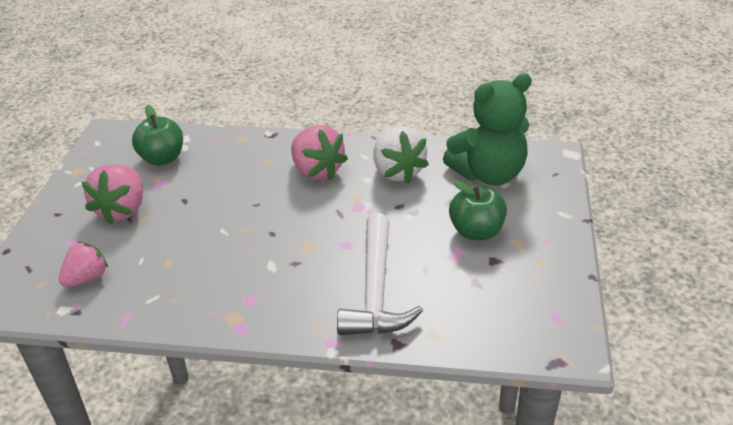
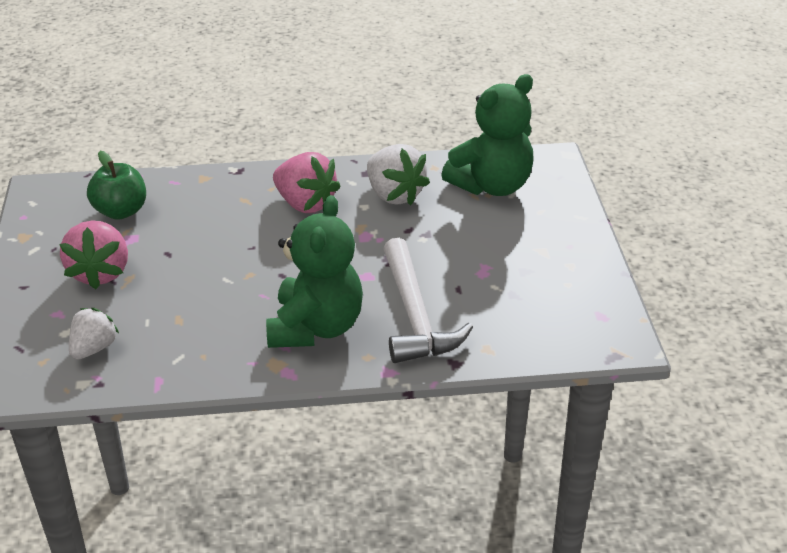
camera: 15 degrees left, 0 degrees up
(87, 278) = (94, 348): pink strawberry -> white strawberry
(282, 288) = (315, 327): none -> green teddy bear
(476, 231) = (497, 245): green apple -> none

